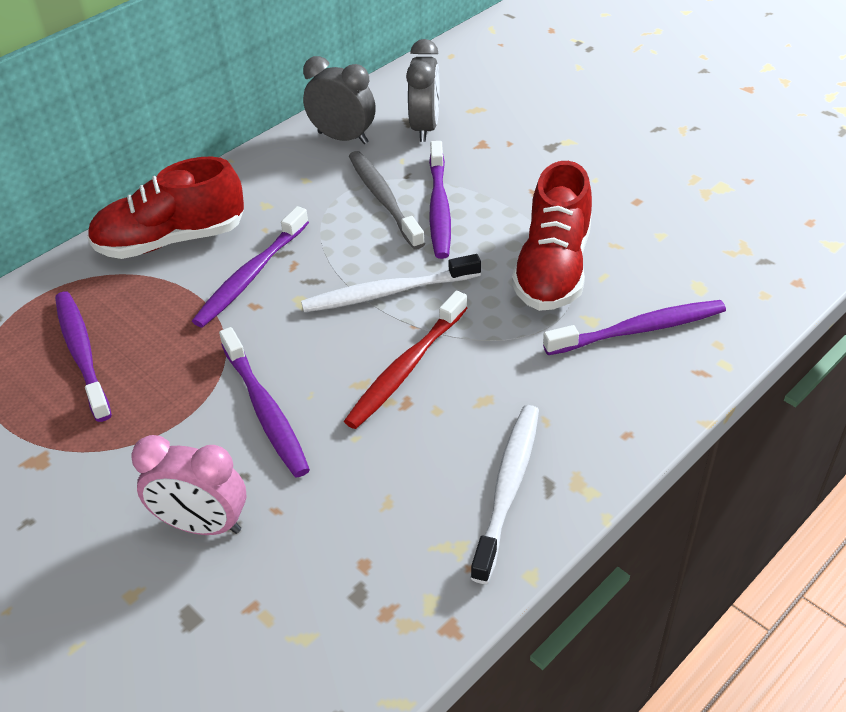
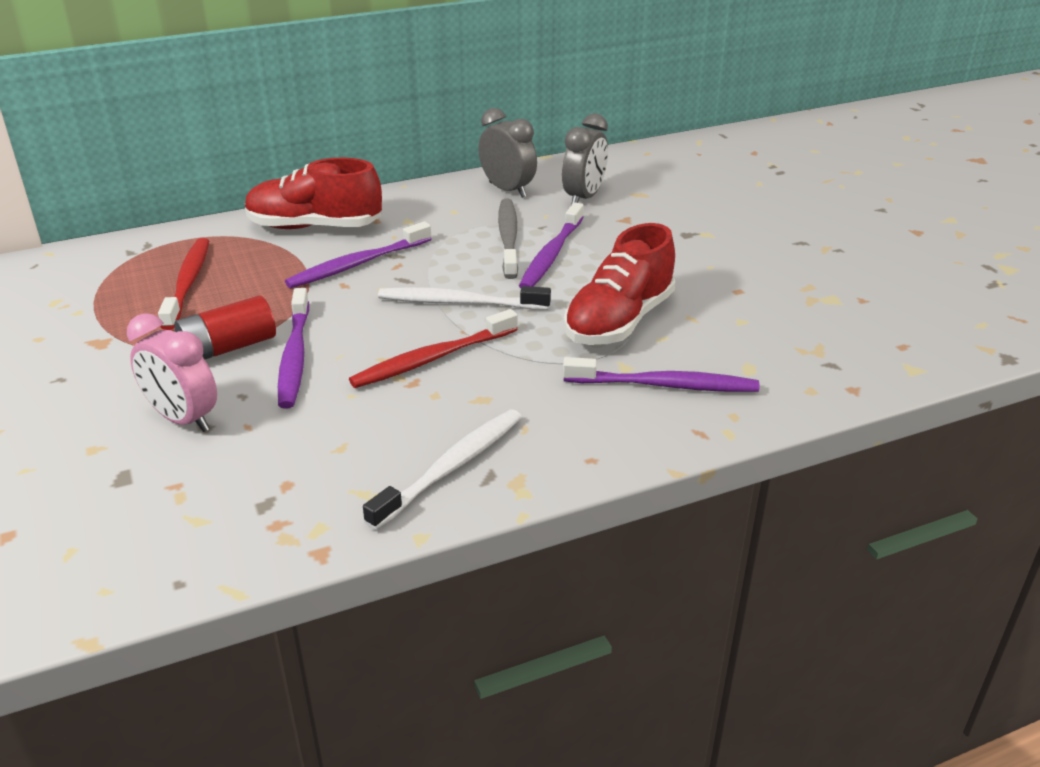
camera: 20 degrees right, 10 degrees down
(82, 354) = (188, 283): purple toothbrush -> red toothbrush
(187, 422) = (228, 348): none -> red battery

